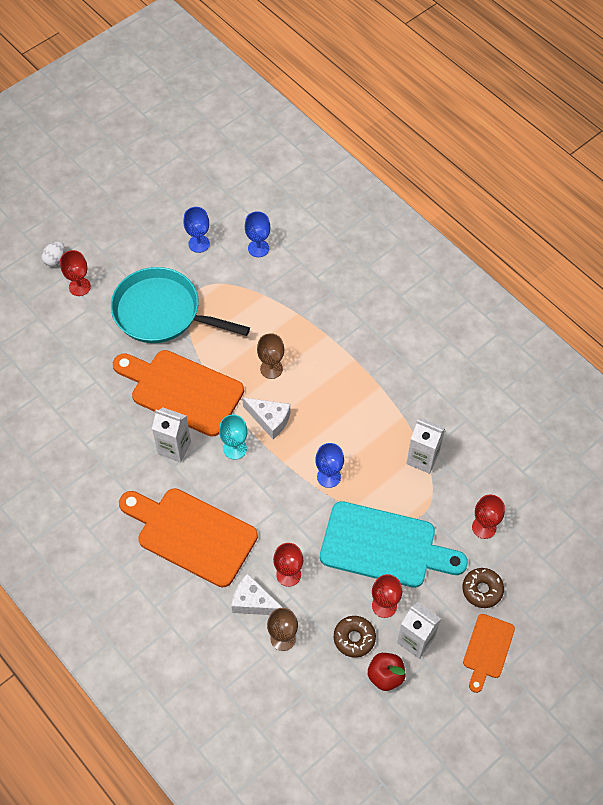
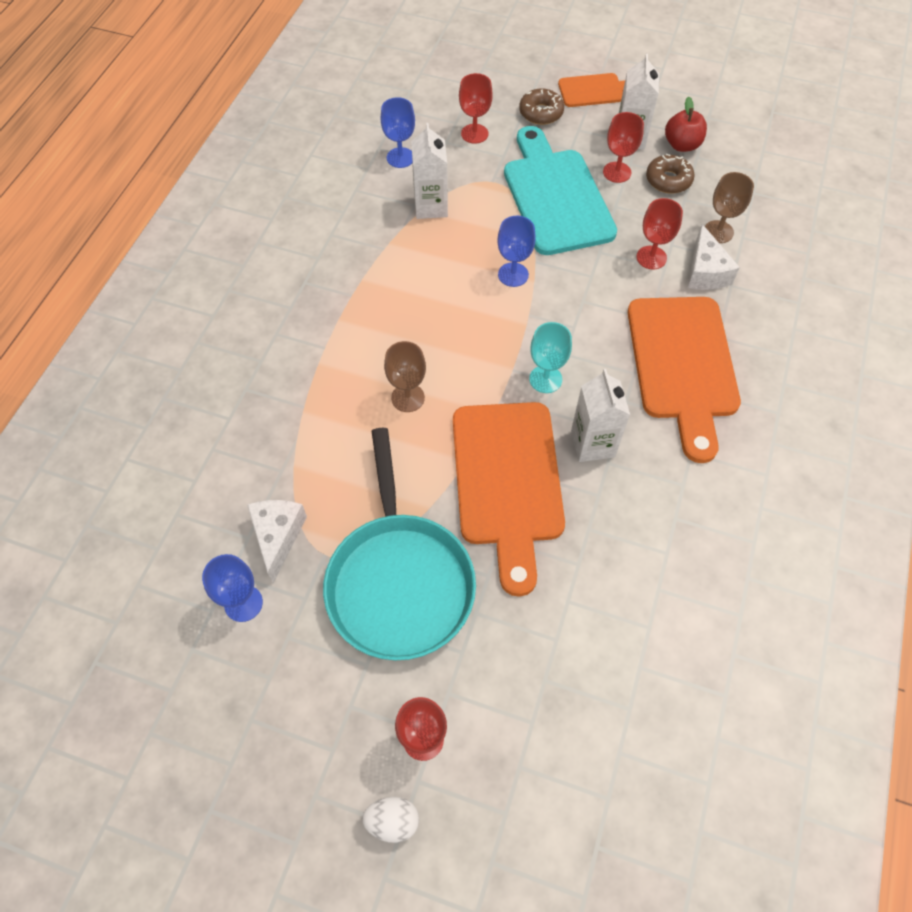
camera: 120 degrees left, 0 degrees up
(258, 248) = (212, 515): blue goblet -> blue goblet (400, 158)
(269, 420) = (481, 363): white cheese -> white cheese (278, 536)

